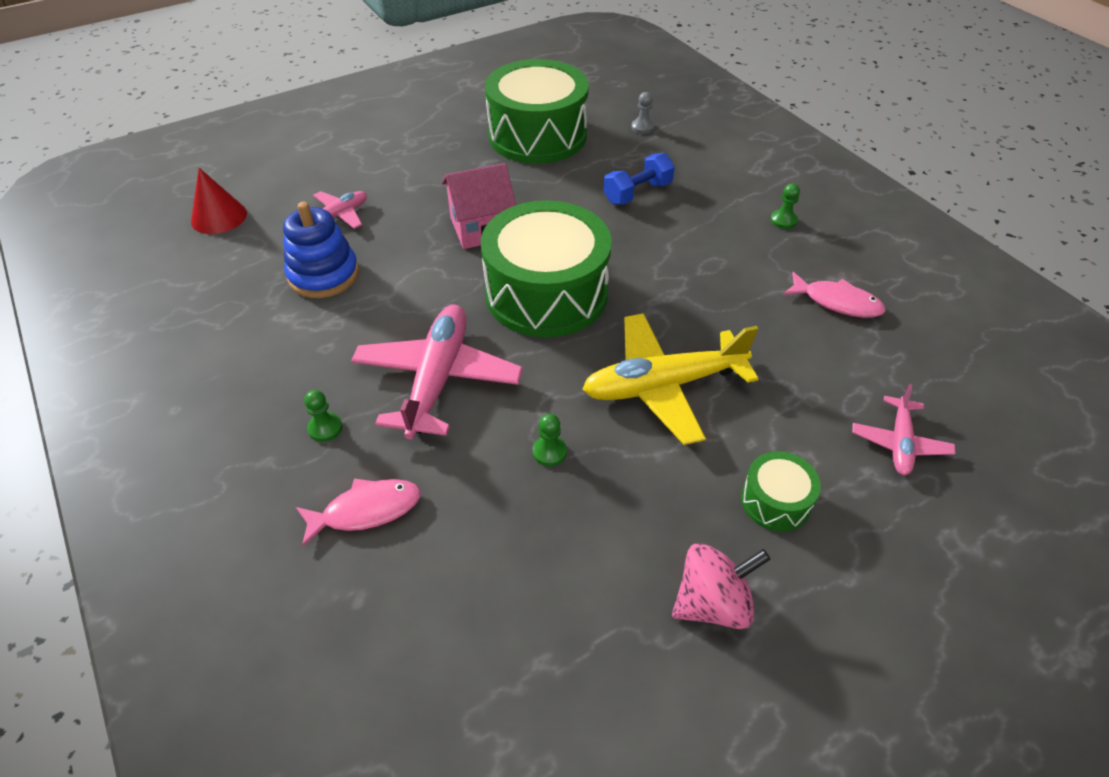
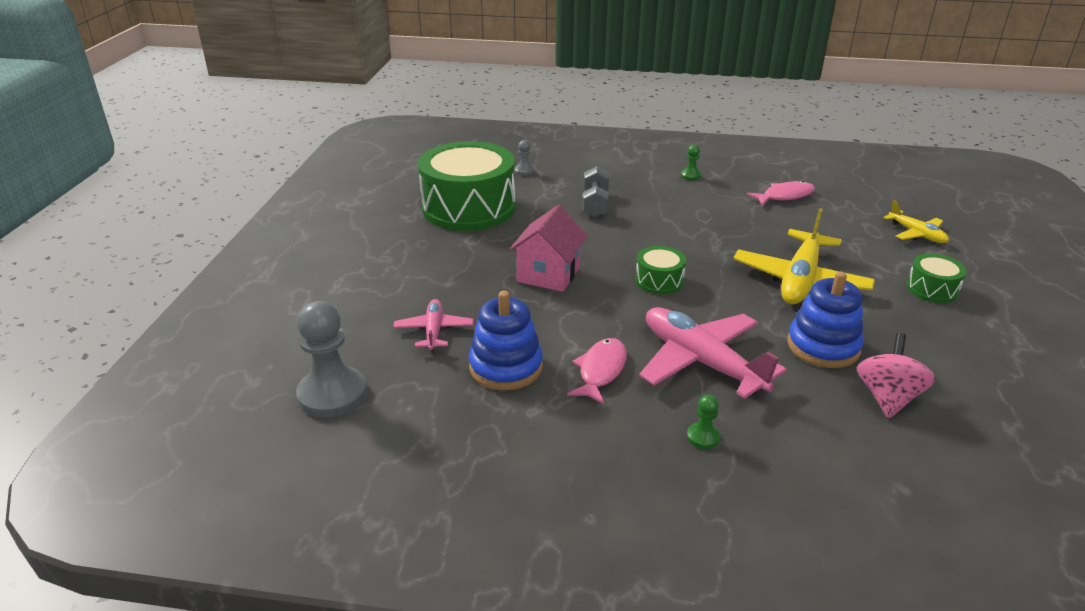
camera: 50 degrees left, 15 degrees down
(219, 217) = (332, 394): red cone -> grey pawn
(366, 511) = (814, 450): pink fish -> pink fish (601, 371)
(546, 293) = (659, 280): green drum -> green drum, size x0.45
(549, 452) = (823, 346): green pawn -> blue stacking toy
(637, 193) = (595, 204): blue dumbbell -> grey dumbbell
(712, 603) = (997, 344): pink spinning top -> pink spinning top (887, 398)
(899, 443) = (916, 234): pink plane -> yellow plane

